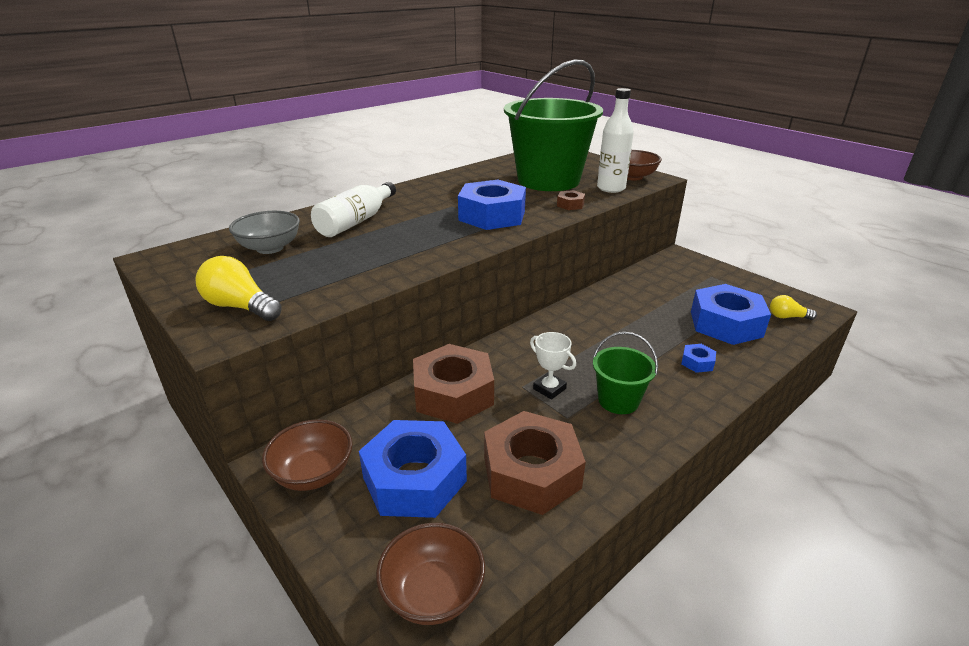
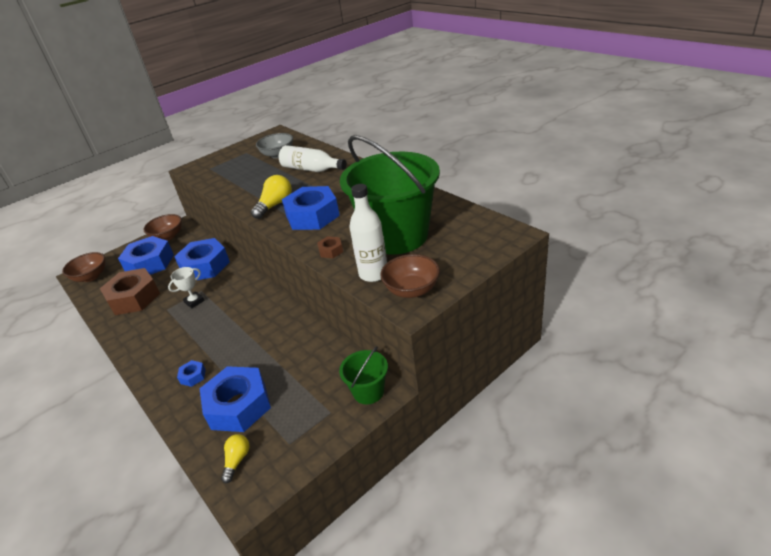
camera: 95 degrees right, 5 degrees up
(240, 307) = (214, 165): yellow light bulb -> yellow light bulb (275, 205)
(453, 393) = (205, 266): brown nut -> blue nut
(618, 400) = (171, 331): green bucket -> green bucket (368, 391)

